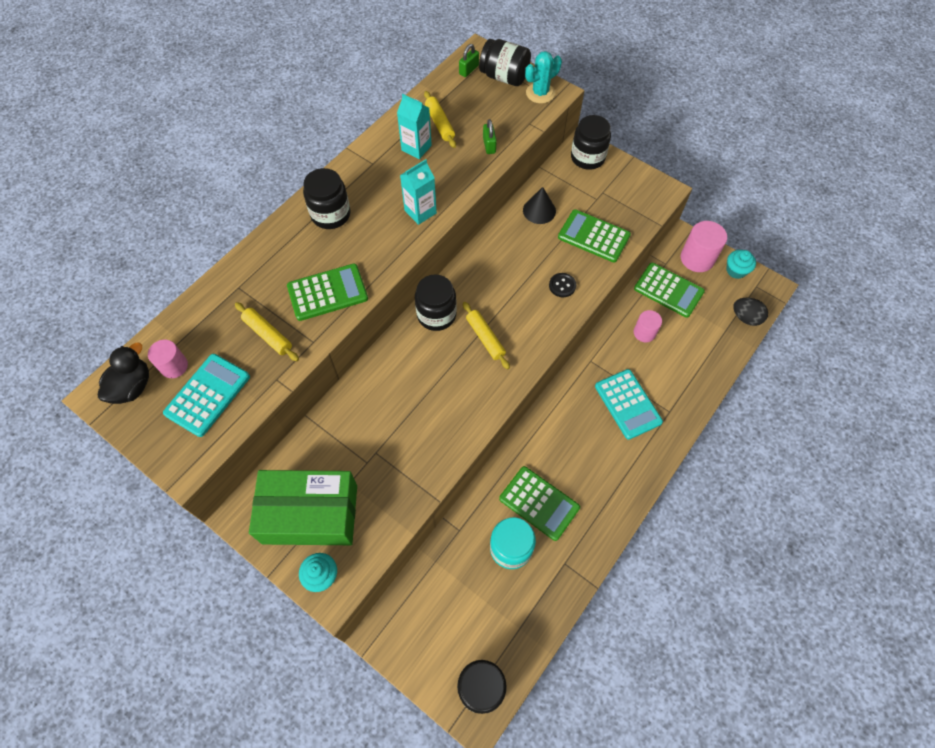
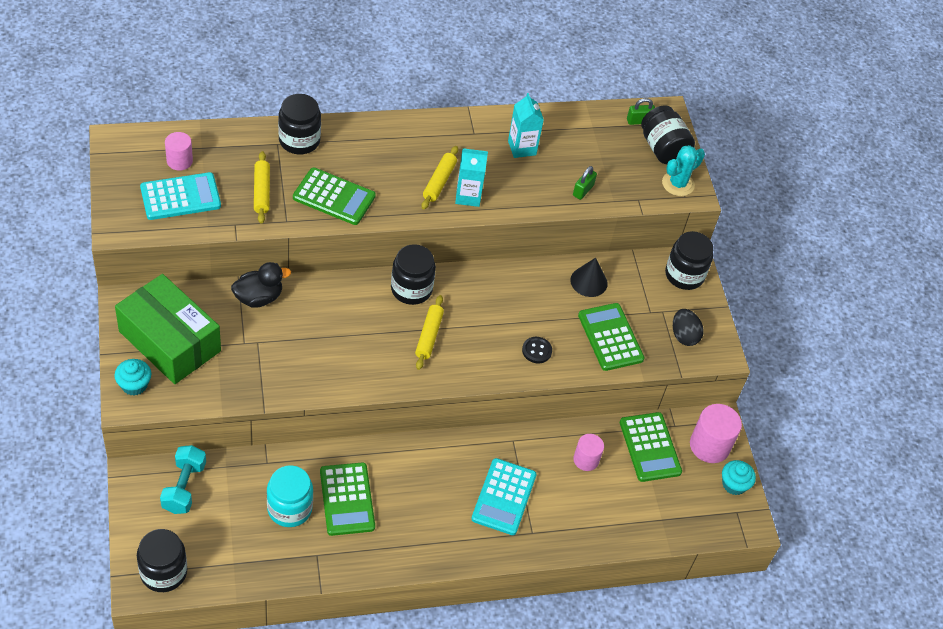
camera: 35 degrees right, 10 degrees down
(132, 387) = (140, 152): black duck -> black duck (259, 297)
(331, 214) = (399, 145): black jar -> black jar (299, 140)
(424, 607) = (184, 487): none -> turquoise dumbbell
(440, 124) = (563, 144): yellow rolling pin -> yellow rolling pin (439, 182)
(540, 93) = (678, 184): turquoise cactus -> turquoise cactus turned 45 degrees counterclockwise
(745, 318) = (693, 526): black egg -> black egg (684, 336)

